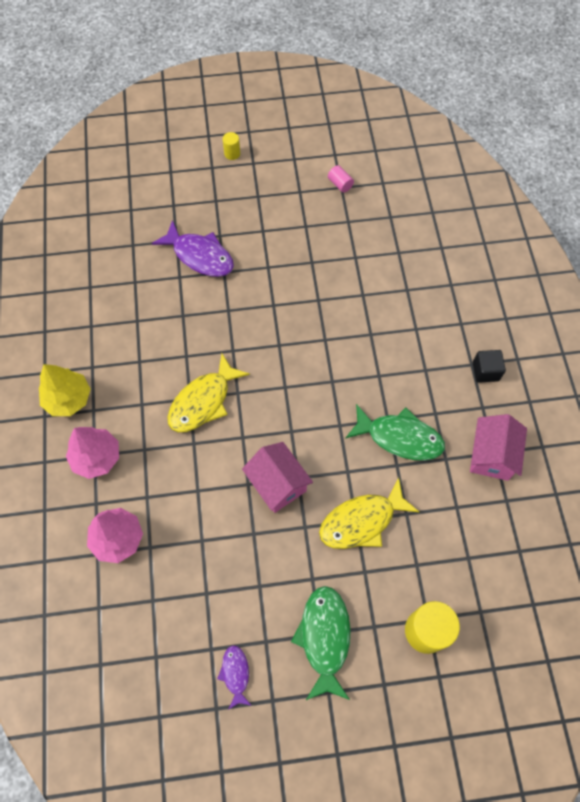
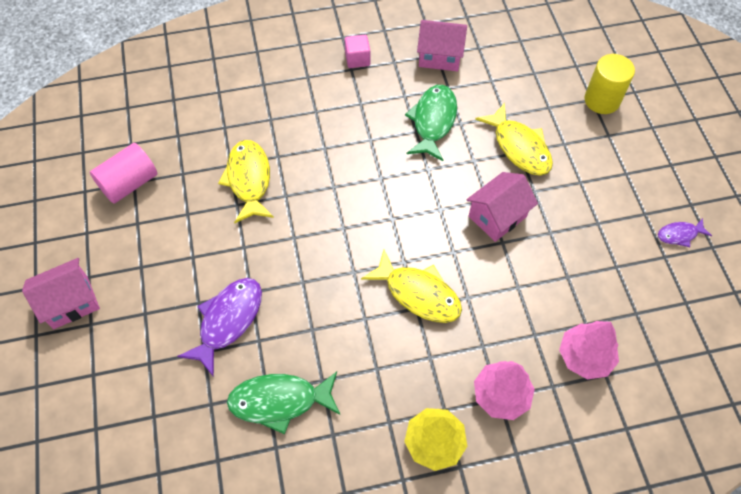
camera: 95 degrees left, 5 degrees down
(232, 154) = (70, 302): yellow cylinder -> pink house
(324, 638) = (628, 170): green fish -> green fish (279, 401)
(337, 271) = (249, 180): none -> yellow fish
(340, 184) = (129, 183): pink cylinder -> pink cylinder, size x2.01
(485, 371) = (357, 59): black cube -> pink cube

